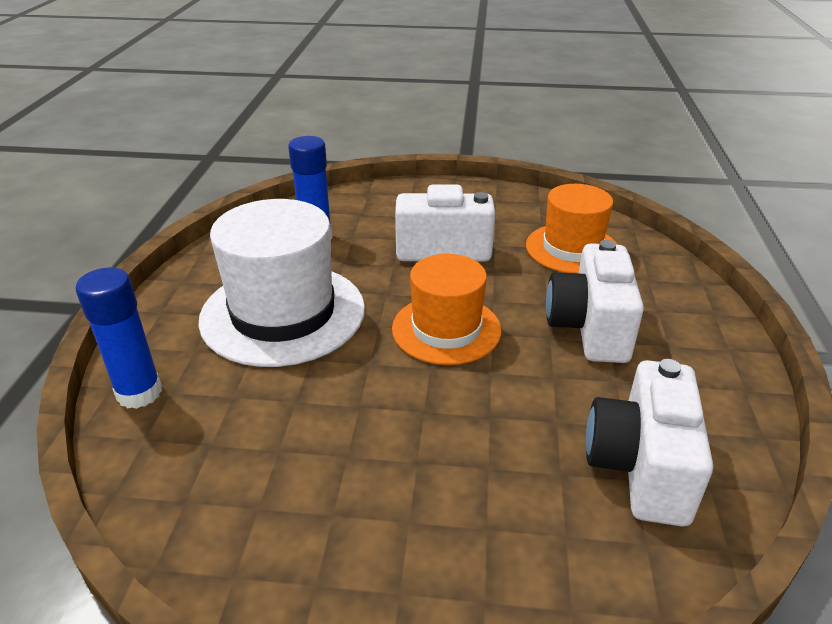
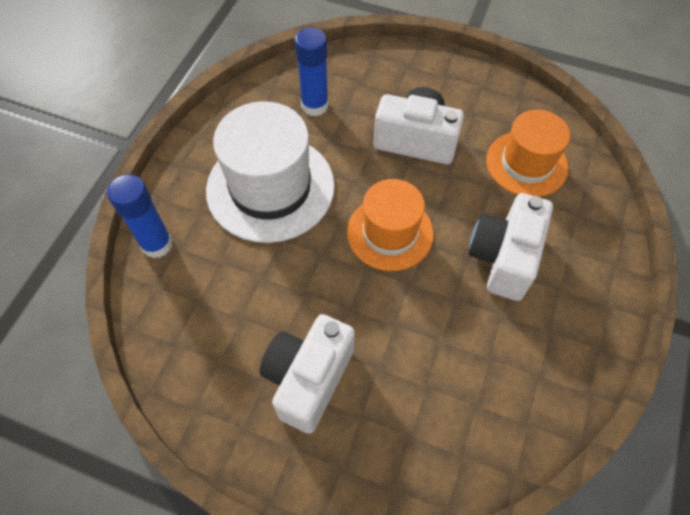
camera: 15 degrees right, 25 degrees up
(640, 467) = (485, 397): white camera -> white camera (308, 379)

